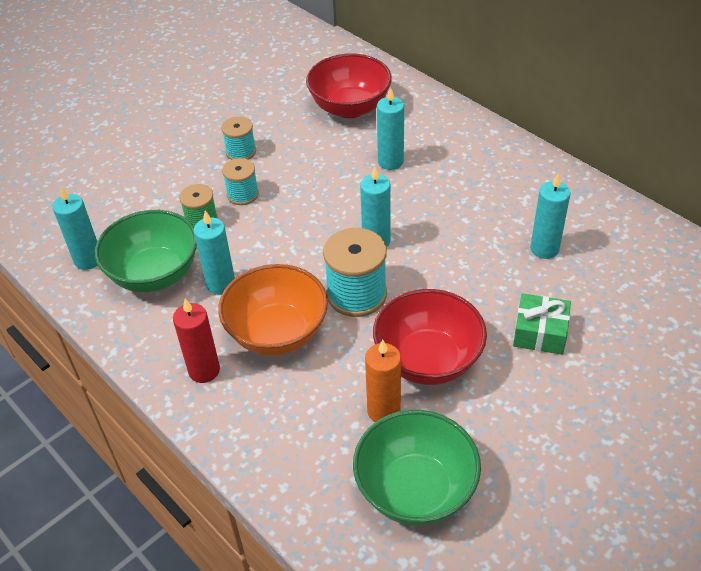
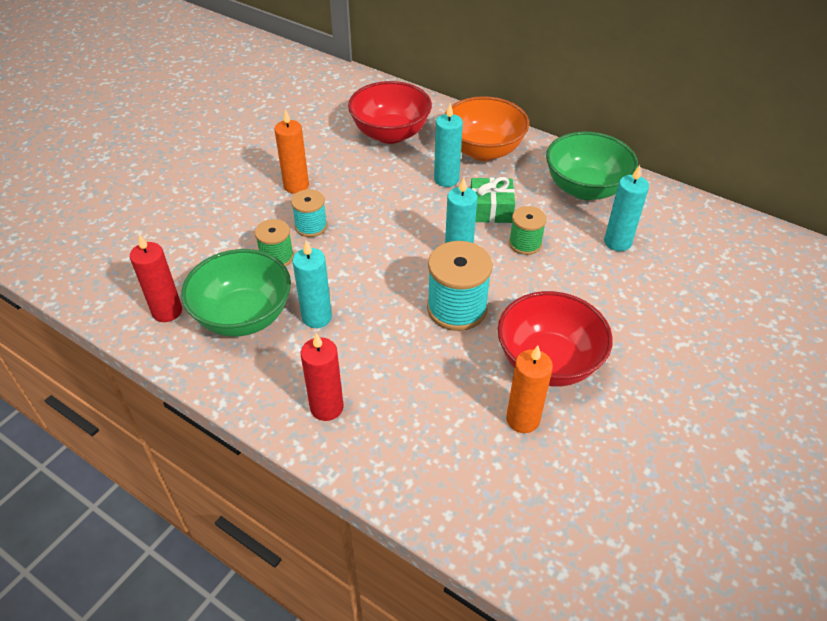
camera: 15 degrees left, 0 degrees up
(88, 260) = (167, 311): turquoise candle -> red candle
(241, 152) = (296, 186): turquoise spool -> orange candle
(277, 333) = (390, 358): orange bowl -> orange bowl (483, 150)
(415, 490) = (581, 493): green bowl -> green bowl (585, 188)
(447, 238) = (525, 243): none -> green spool
(540, 333) = (642, 320): green gift -> green gift (490, 209)

